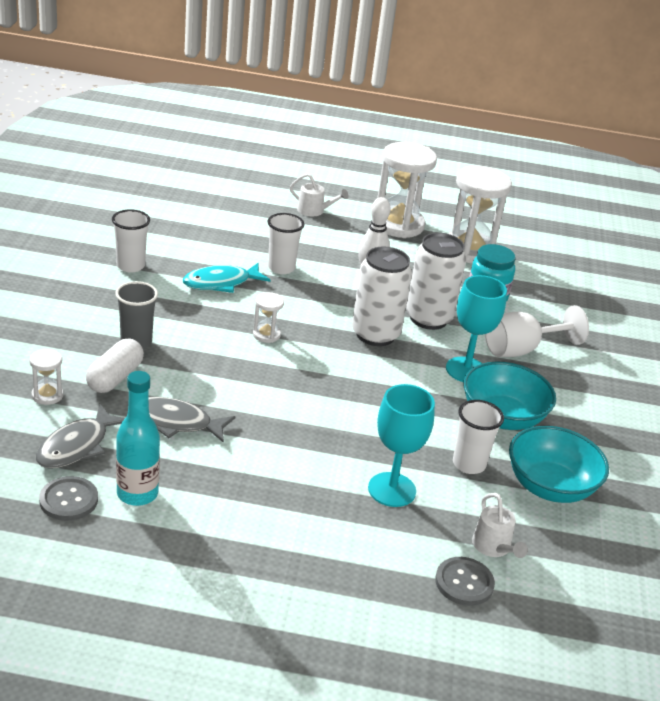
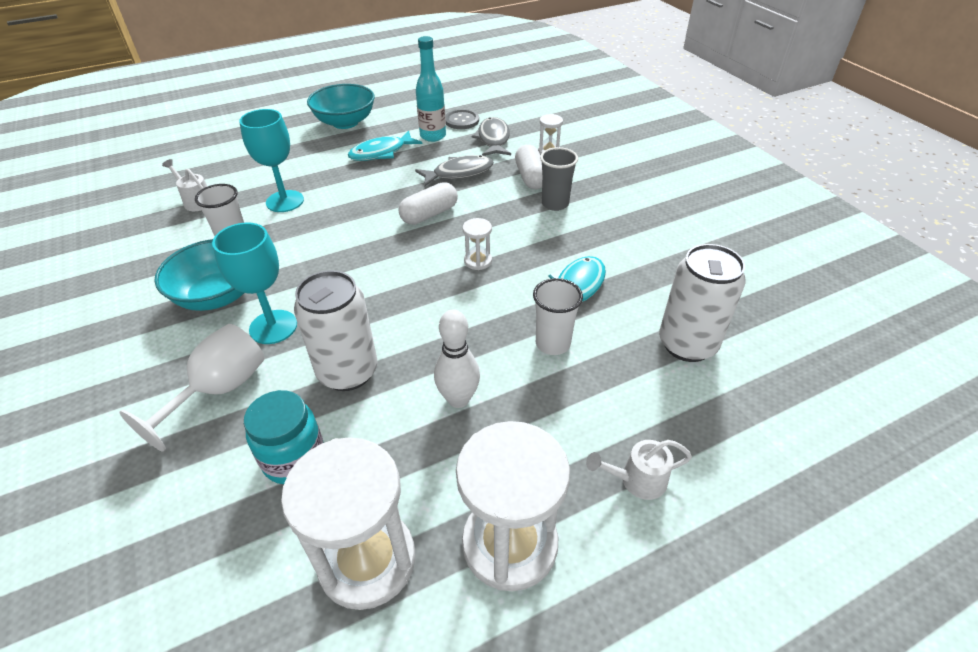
camera: 150 degrees right, 10 degrees up
(130, 266) = (663, 260): white cup -> none
(227, 502) = (381, 153): none -> turquoise fish
(260, 394) = (429, 214): none -> white capsule
(375, 334) = (387, 317): white can -> white can (687, 344)
(464, 583) = (210, 177): grey button -> none
(550, 486) = (159, 257): turquoise bowl -> turquoise bowl (345, 122)

